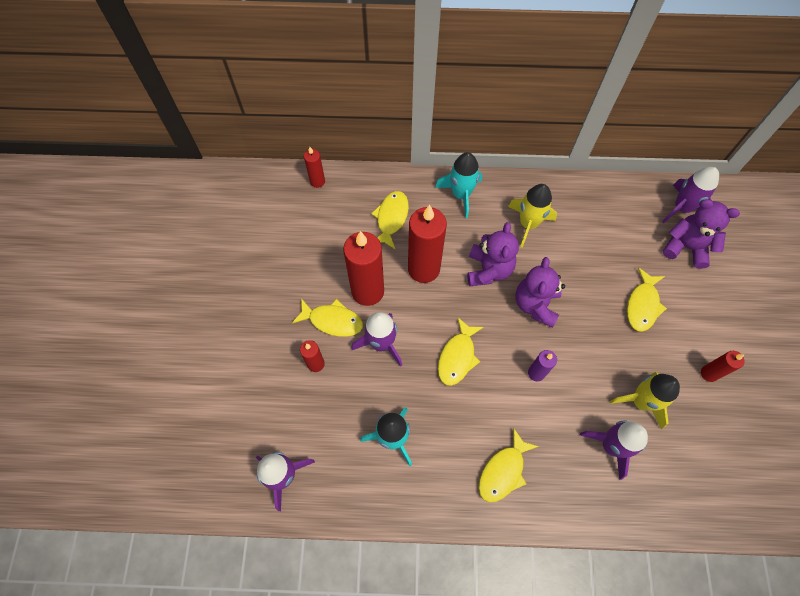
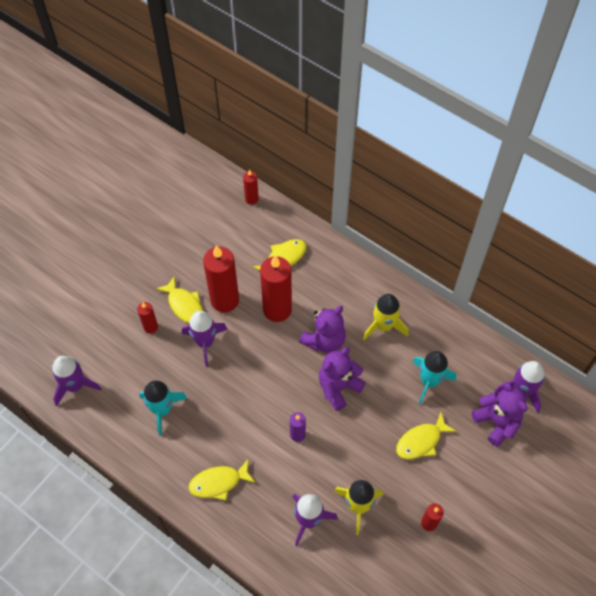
camera: 35 degrees right, 5 degrees down
(457, 357) = (250, 386): yellow fish -> none
(461, 194) = (350, 272): turquoise rocket -> turquoise rocket (429, 381)

